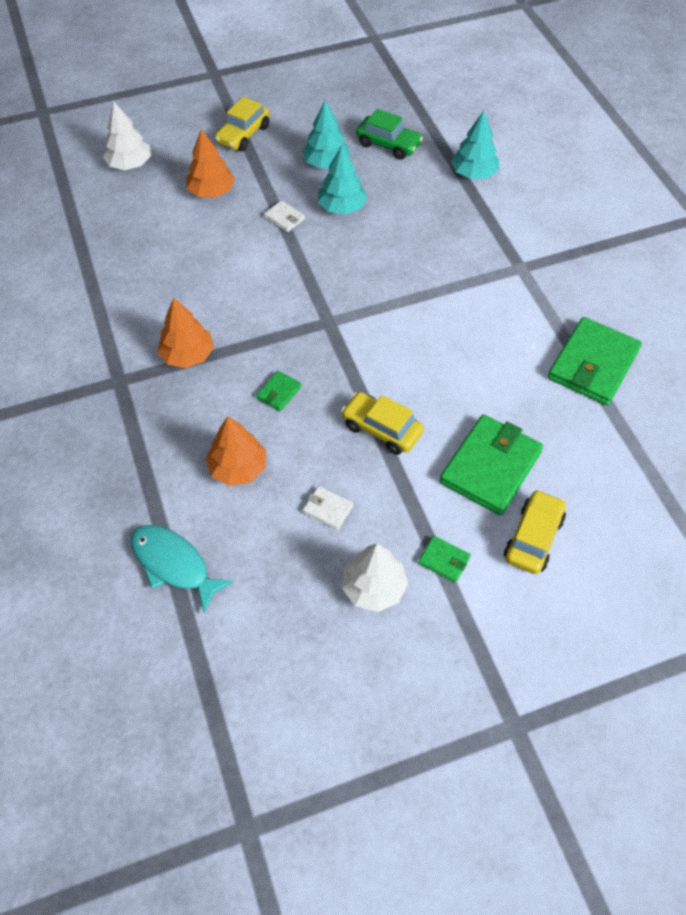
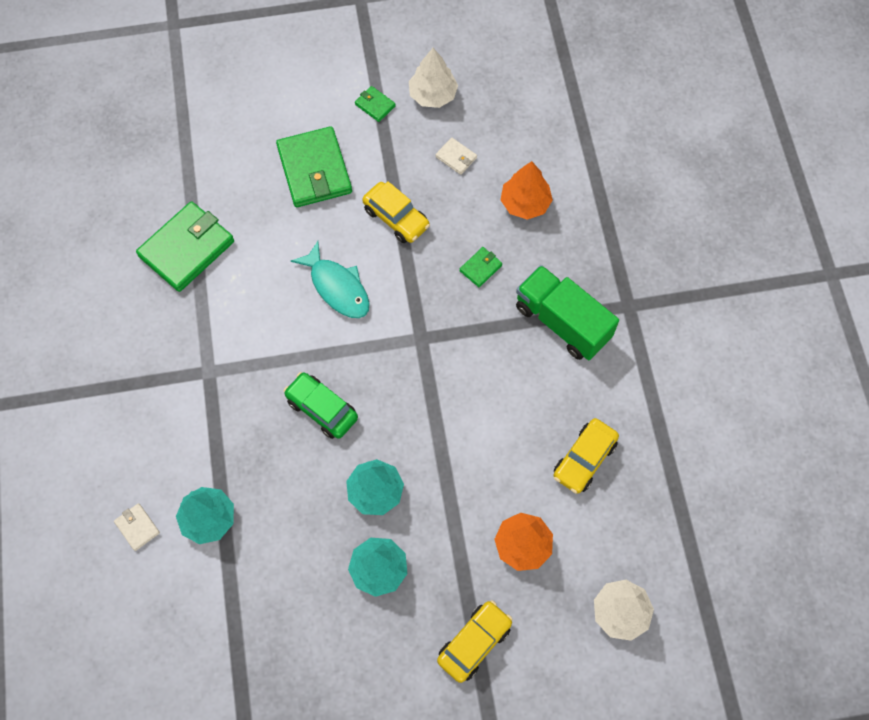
camera: 170 degrees left, 10 degrees up
(174, 564) = (582, 134): turquoise fish -> turquoise fish (337, 287)
(187, 355) = (562, 322): orange tree -> green truck
(284, 218) = (443, 486): white wallet -> white wallet (137, 527)
(388, 144) = (295, 589): green car -> green car (322, 409)
(490, 467) = (314, 170): green wallet -> green wallet turned 60 degrees counterclockwise
(533, 538) = (301, 110): yellow car -> yellow car (584, 459)

